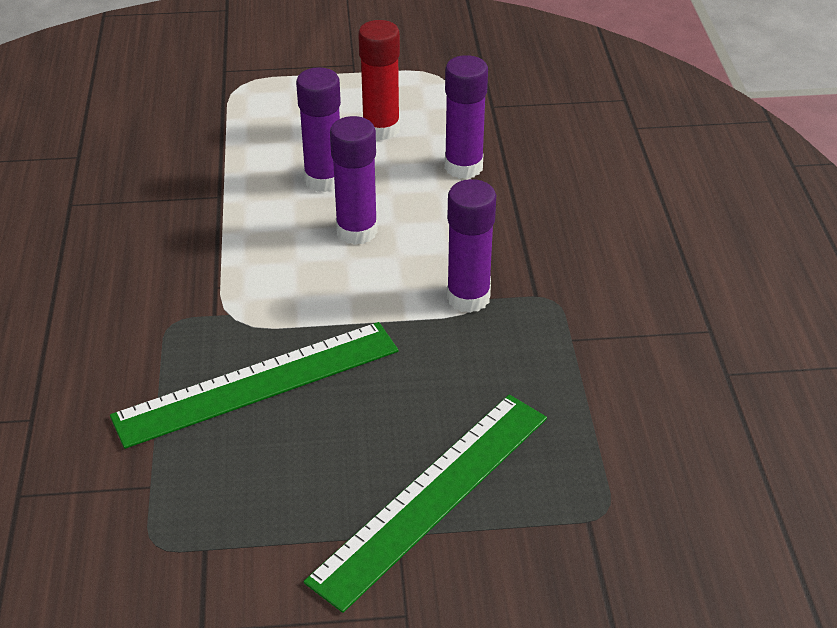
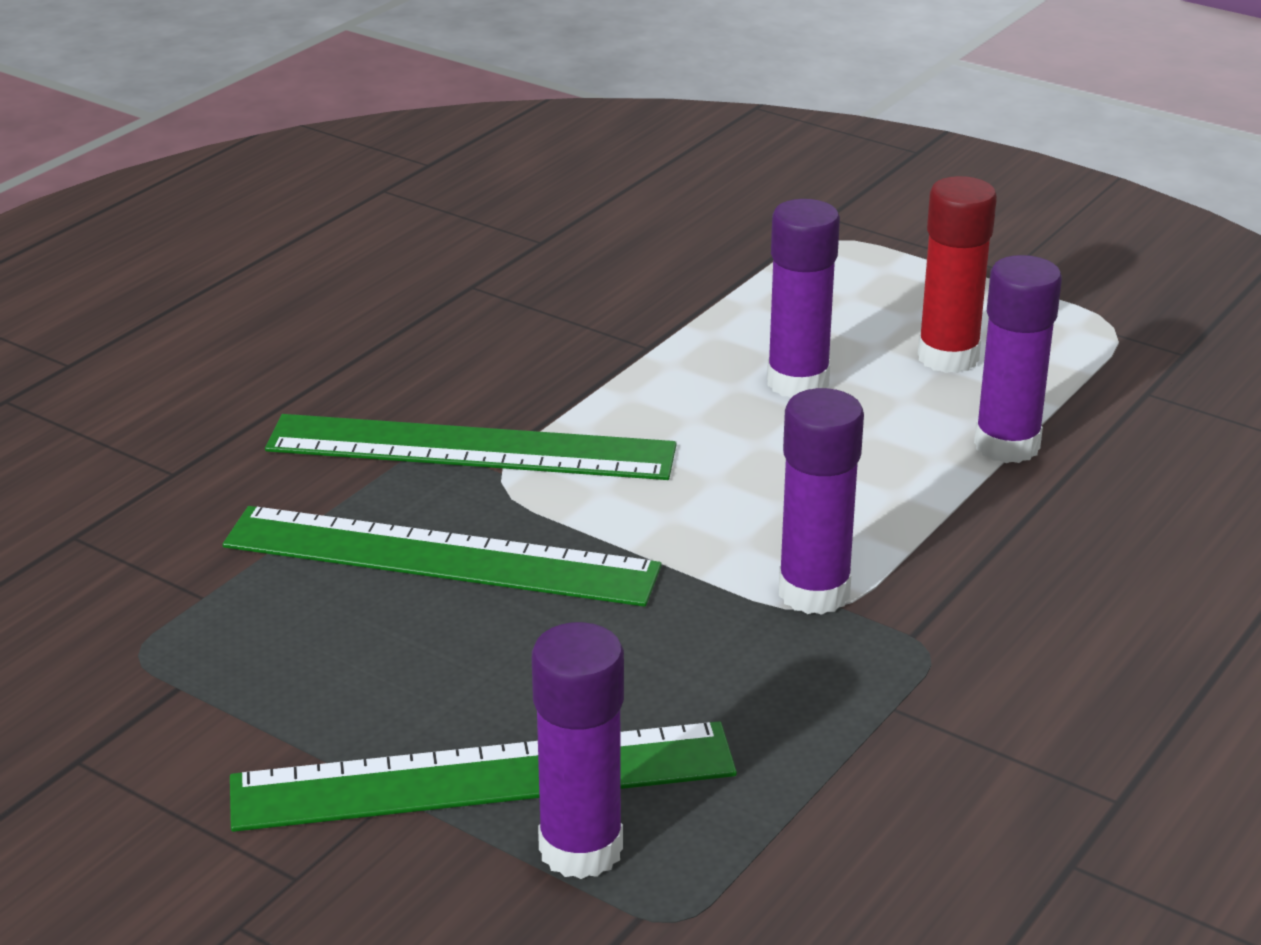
camera: 40 degrees right, 10 degrees down
(195, 308) = (471, 448): none -> green ruler
(357, 231) = (765, 455): purple glue stick -> purple glue stick (580, 849)

